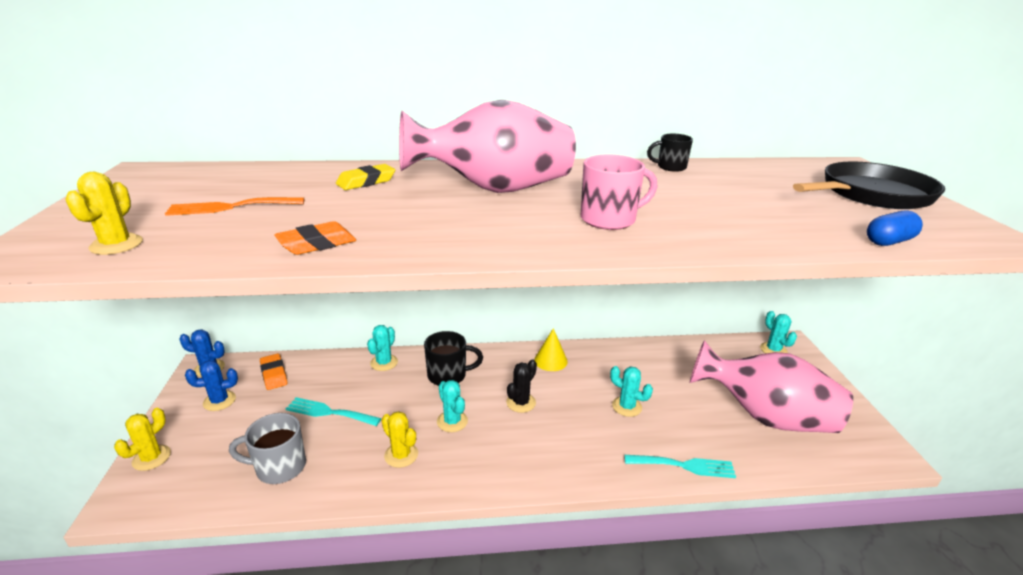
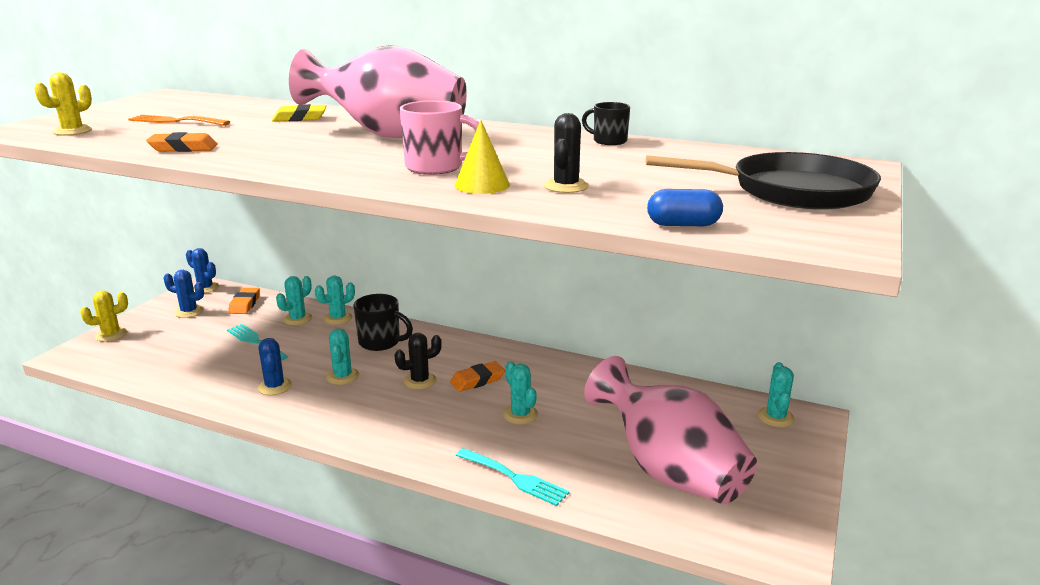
camera: 30 degrees right, 5 degrees down
(279, 467) = (182, 366): grey mug -> none
(346, 375) = (297, 319): none -> turquoise cactus
(401, 455) = (275, 386): yellow cactus -> blue cactus
(550, 360) = (492, 356): yellow cone -> yellow cone (482, 185)
(564, 386) = (477, 380): none -> orange eraser
(742, 220) = (566, 186): none -> black cactus

